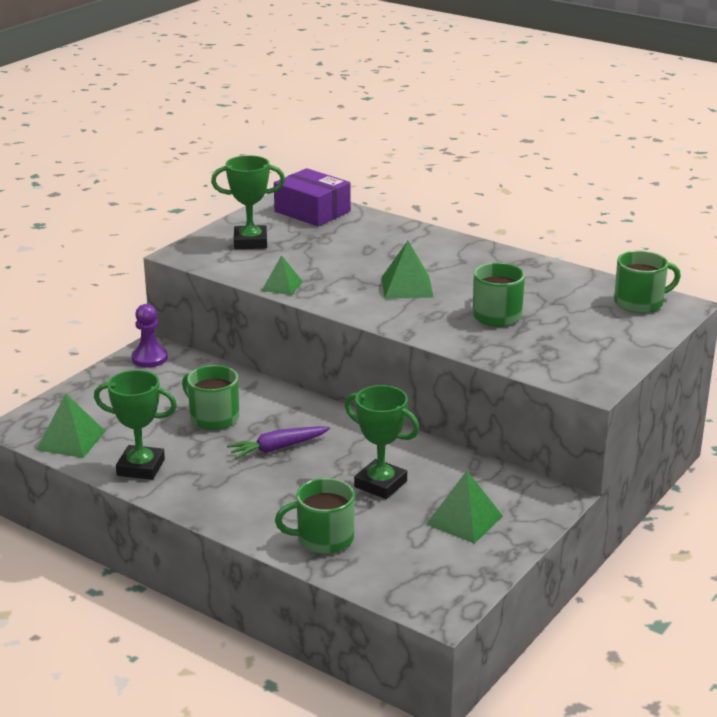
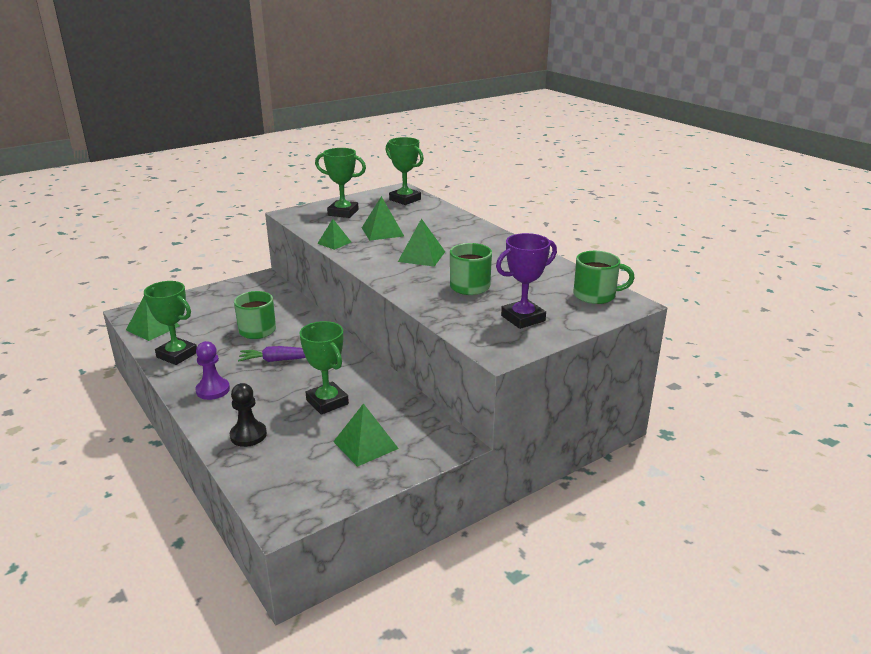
camera: 20 degrees right, 0 degrees up
(149, 358) = (254, 284): purple pawn -> purple pawn (213, 390)
(312, 211) = (405, 199): purple box -> green trophy
(323, 538) = (248, 435): green mug -> black pawn
(328, 261) = (382, 232): none -> green pyramid
(585, 343) = (523, 318): none -> purple trophy

